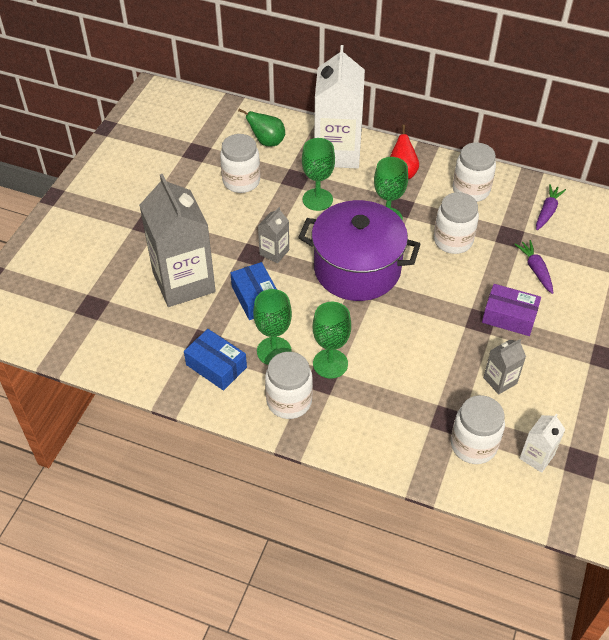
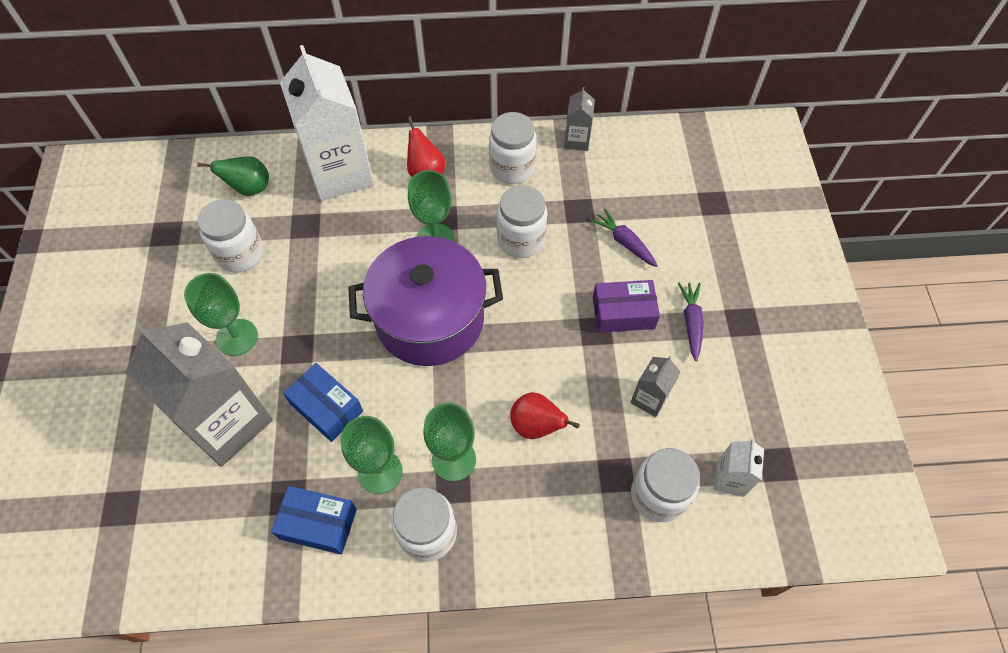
camera: 25 degrees left, 10 degrees up
(274, 252) = (322, 335): grey carton -> grey carton (577, 140)
(317, 199) = (343, 244): green goblet -> green goblet (237, 337)
(402, 365) = (536, 426): none -> red pear
(547, 211) = (604, 164): purple carrot -> purple carrot (691, 322)

